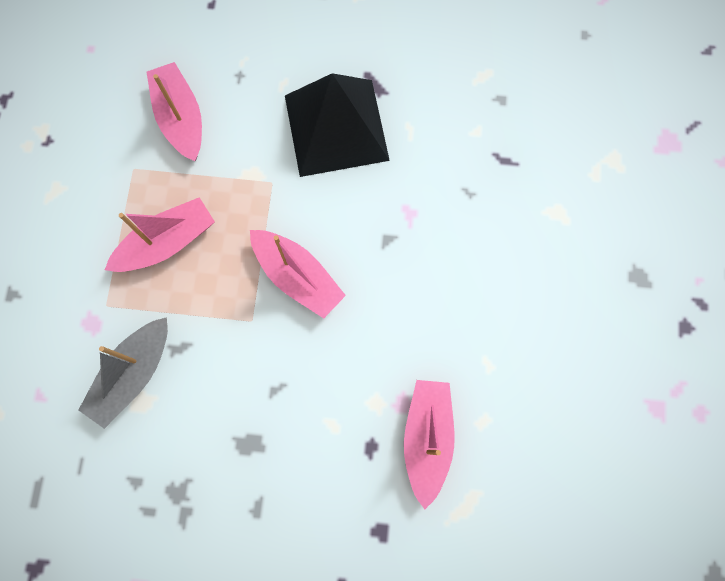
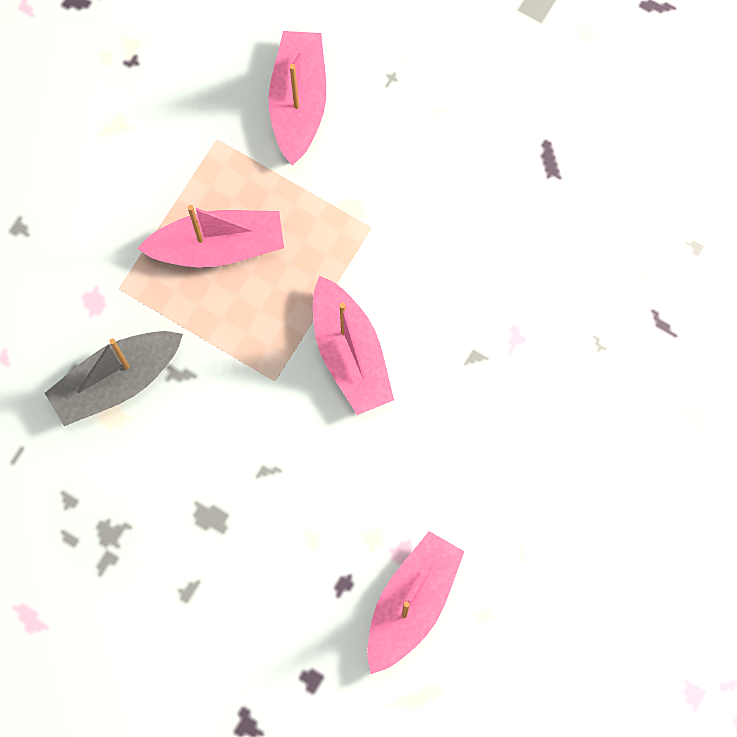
camera: 25 degrees right, 0 degrees up
(336, 127) = (478, 194): black pyramid -> none

